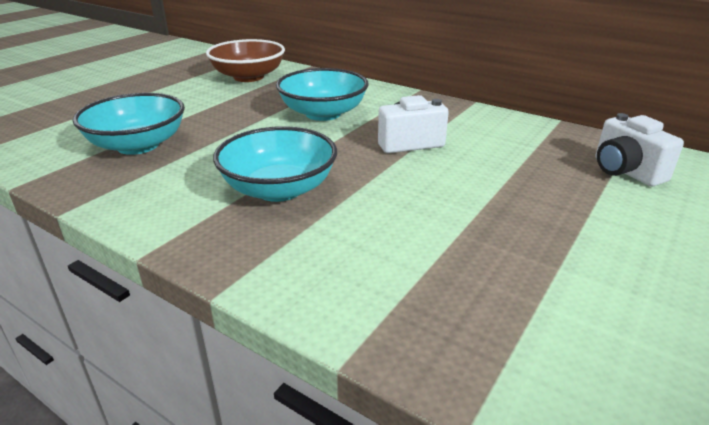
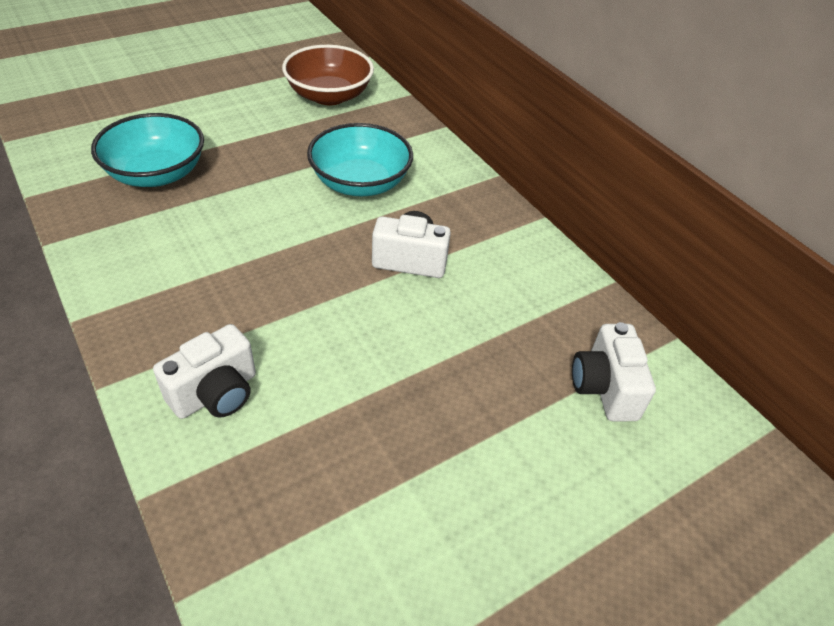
camera: 20 degrees right, 15 degrees up
(279, 189) = (237, 280): turquoise bowl -> none
(336, 264) = (216, 393): none -> white camera

